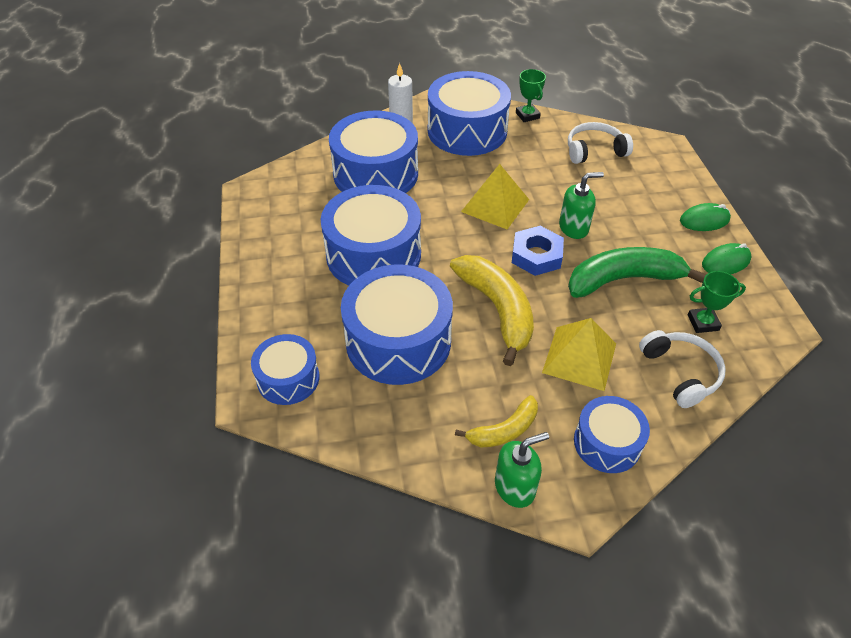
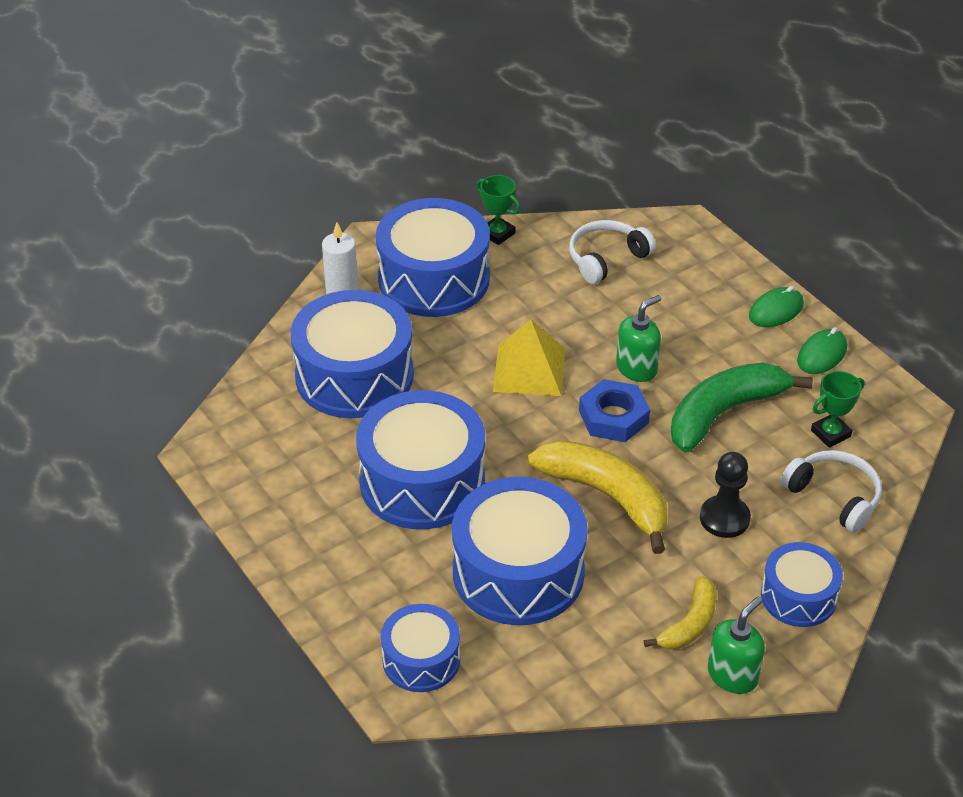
camera: 25 degrees left, 5 degrees down
(579, 358) = (724, 518): yellow pyramid -> black pawn

